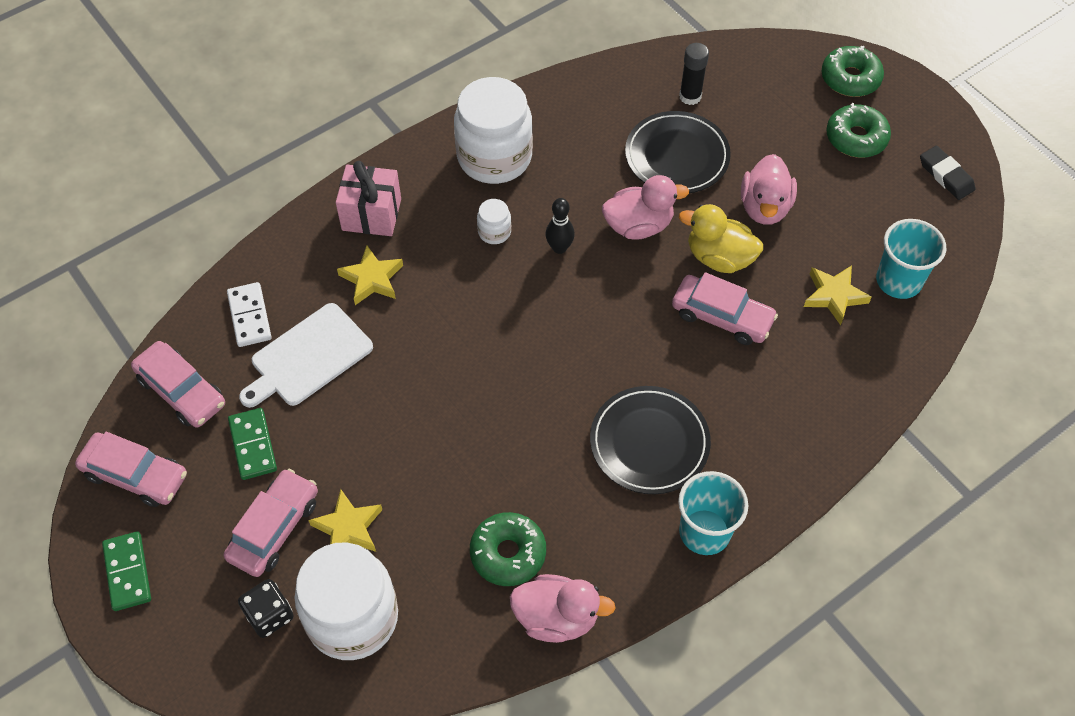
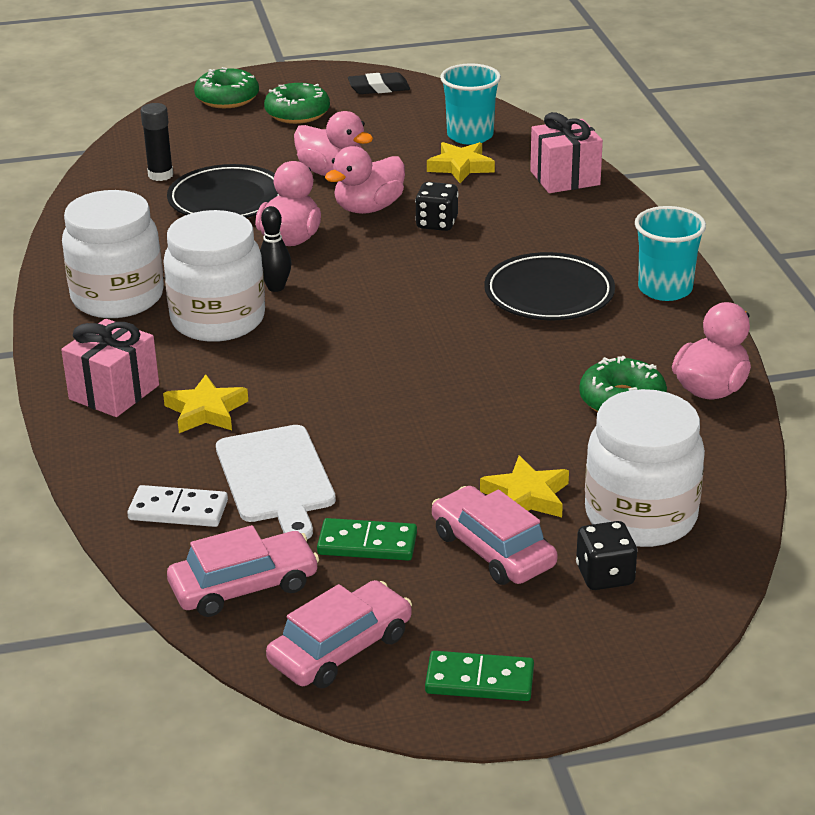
camera: 65 degrees left, 25 degrees down
(494, 232) = (218, 320): white jar -> white jar, size x2.34
(719, 258) = (368, 208): yellow duck -> pink duck
(722, 316) = (437, 223): pink car -> black dice
(864, 385) = (565, 178): none -> pink gift

